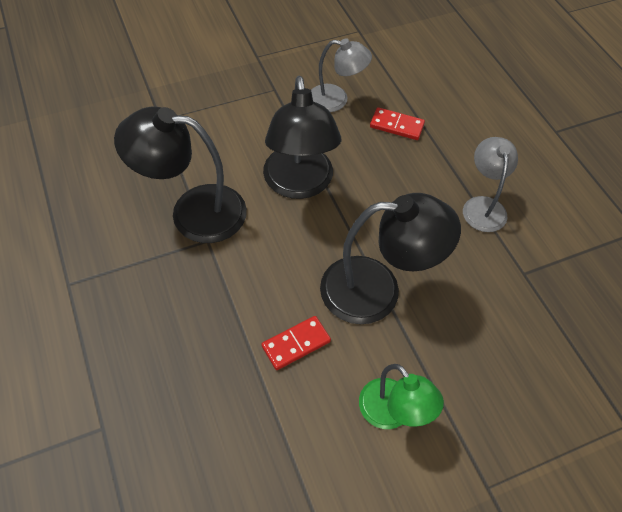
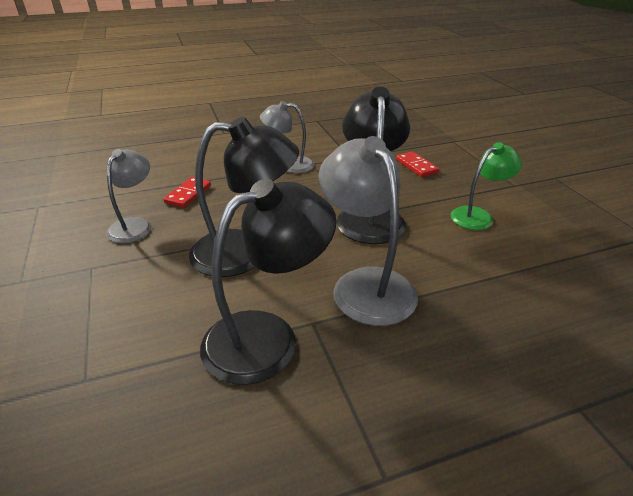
camera: 85 degrees left, 20 degrees down
(193, 211) = (267, 337): black lamp -> black lamp turned 135 degrees counterclockwise
(257, 281) = (365, 284): none -> grey lamp
(296, 344) = (431, 260): red domino -> red domino (416, 166)

